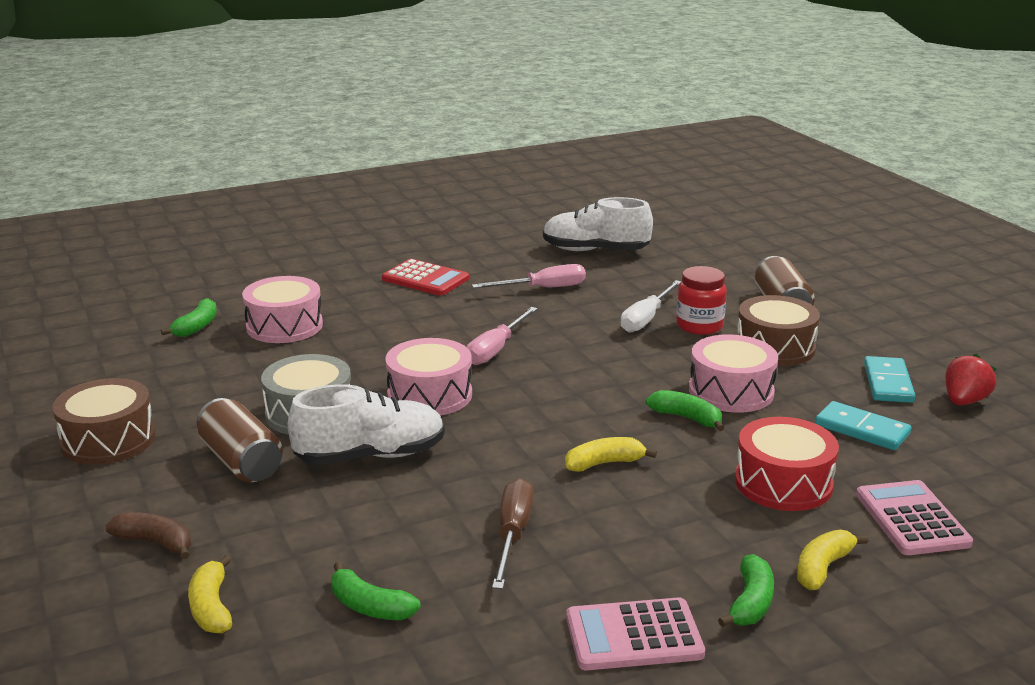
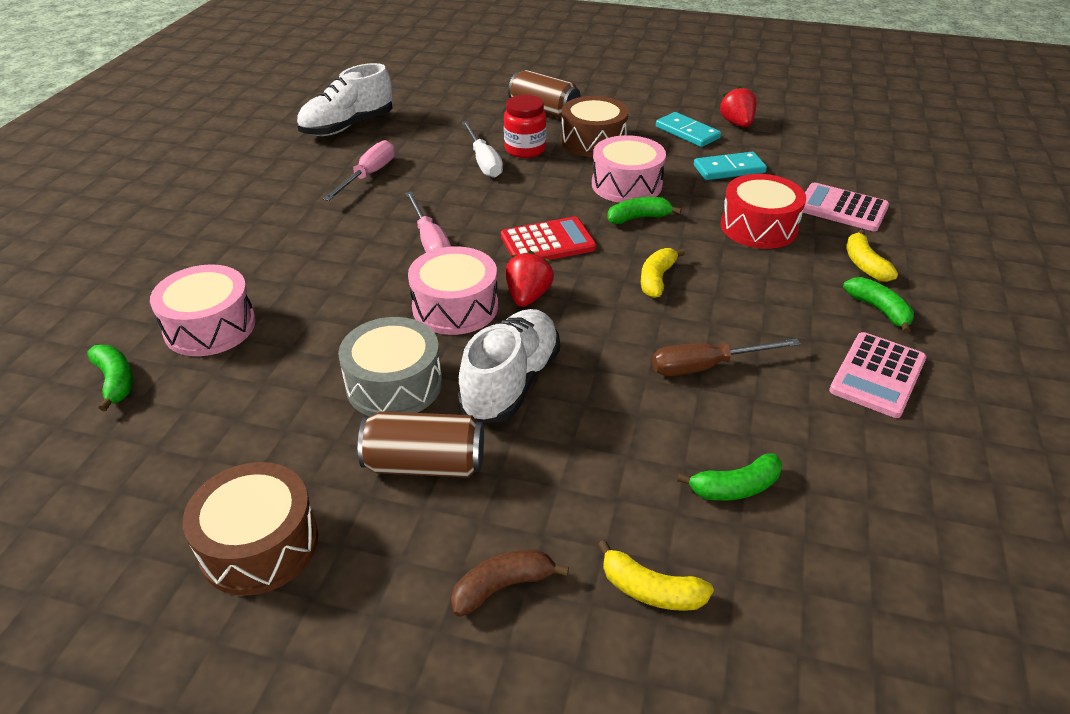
camera: 50 degrees left, 15 degrees up
(425, 279) = (256, 216): red calculator -> red calculator (548, 242)
(487, 417) = (528, 296): none -> red strawberry
(513, 535) = (706, 366): brown screwdriver -> brown screwdriver turned 60 degrees counterclockwise

